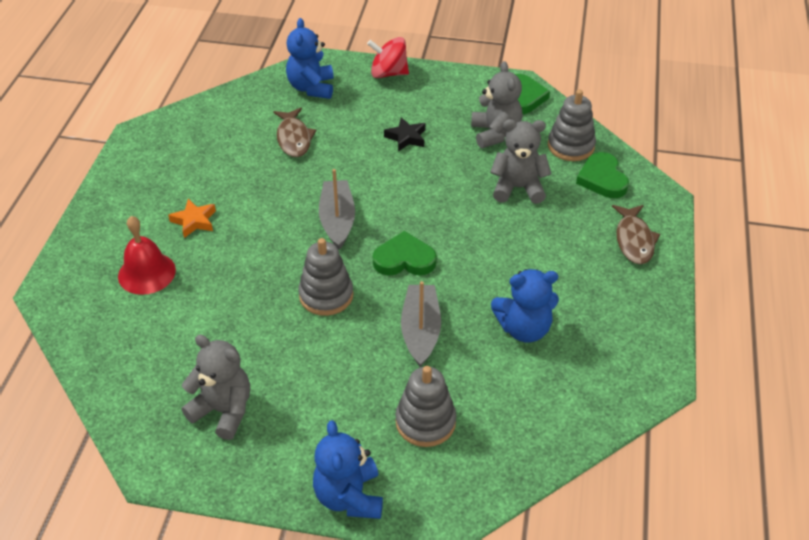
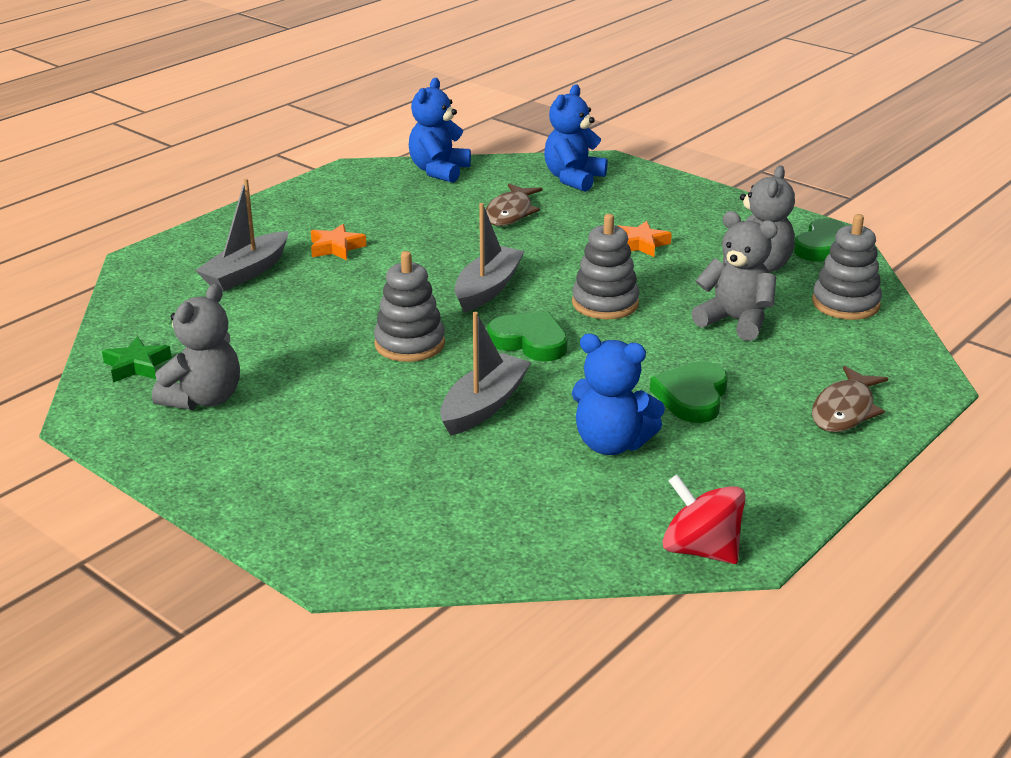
camera: 30 degrees right, 15 degrees down
(143, 401) = (136, 366): none -> green star
(146, 273) = (246, 272): red bell -> grey boat
(223, 411) = (204, 399): grey teddy bear -> grey teddy bear turned 60 degrees clockwise
(349, 497) = (254, 513): blue teddy bear -> blue teddy bear (439, 171)
(388, 73) = (676, 188): red spinning top -> red spinning top (701, 550)
(406, 137) = (640, 244): black star -> orange star
(425, 422) = (406, 483): grey stacking toy -> grey stacking toy (605, 303)
(602, 179) = (858, 343): green heart -> green heart (692, 397)

